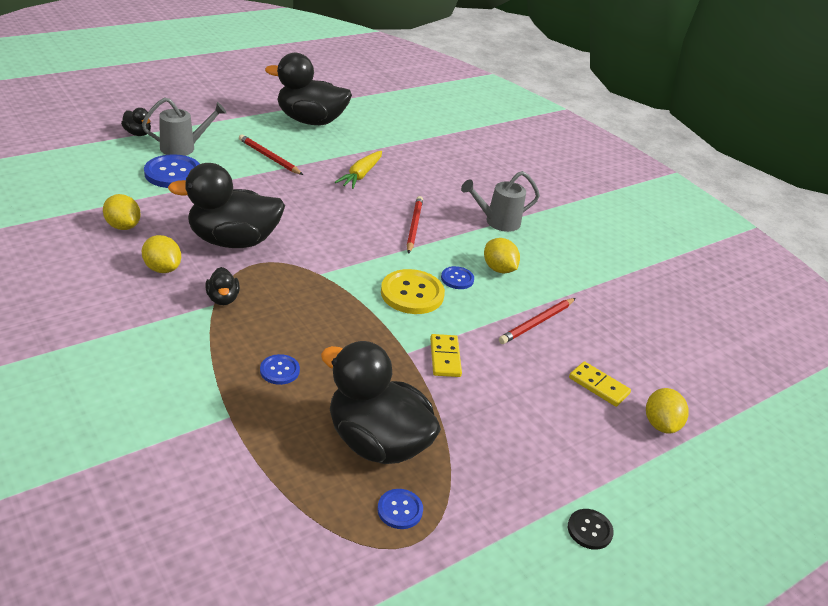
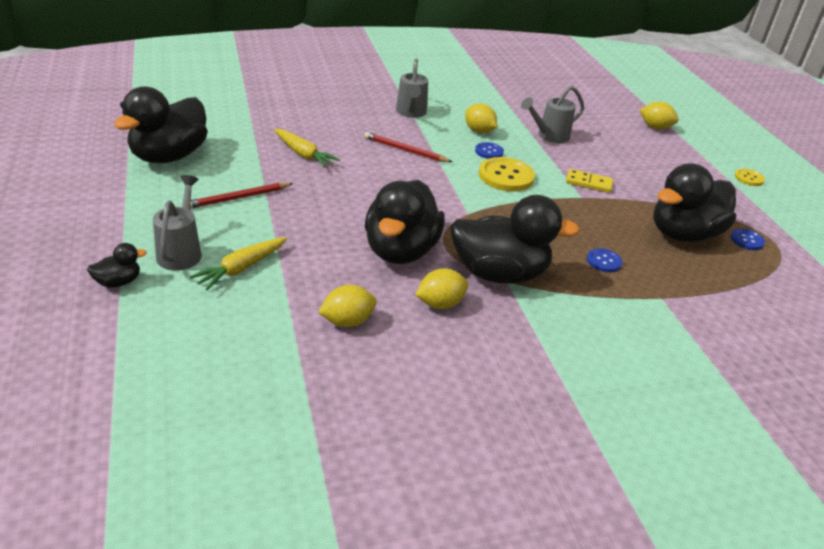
camera: 70 degrees left, 0 degrees up
(173, 173) = (241, 268): blue button -> yellow carrot
(223, 299) = (499, 274): black duck -> black duck, size x2.33
(498, 269) = (479, 131): yellow lemon -> yellow lemon turned 60 degrees clockwise
(537, 322) = (549, 136): red pencil -> grey watering can
(589, 530) = (749, 178): black button -> yellow button
(598, 386) = (619, 135): yellow domino -> none

